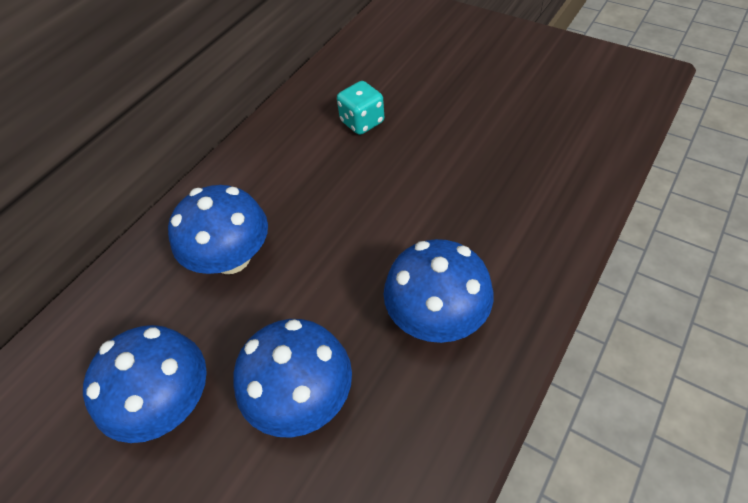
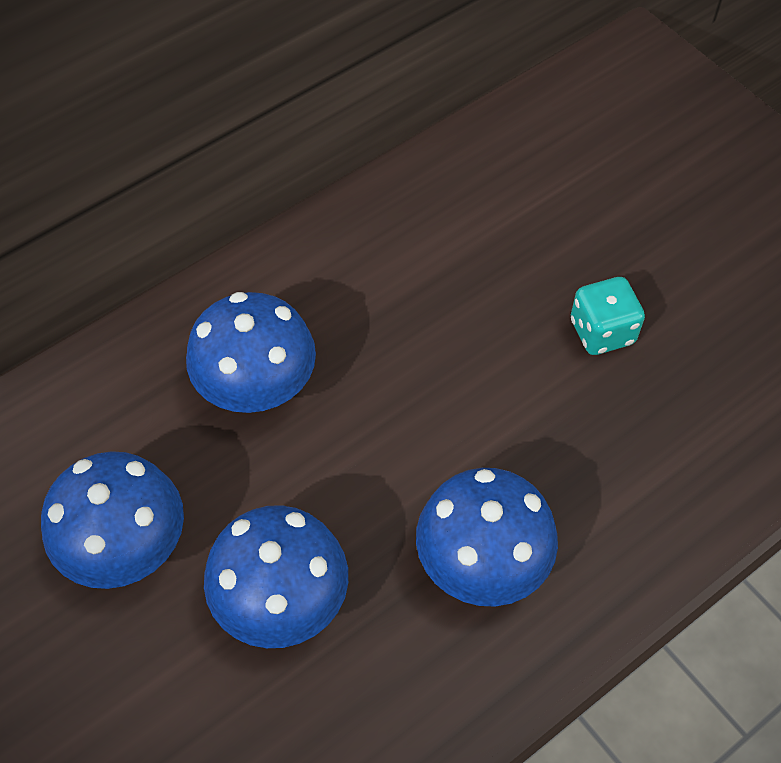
camera: 15 degrees right, 5 degrees up
(362, 122) = (500, 242): turquoise dice -> turquoise dice (602, 332)

